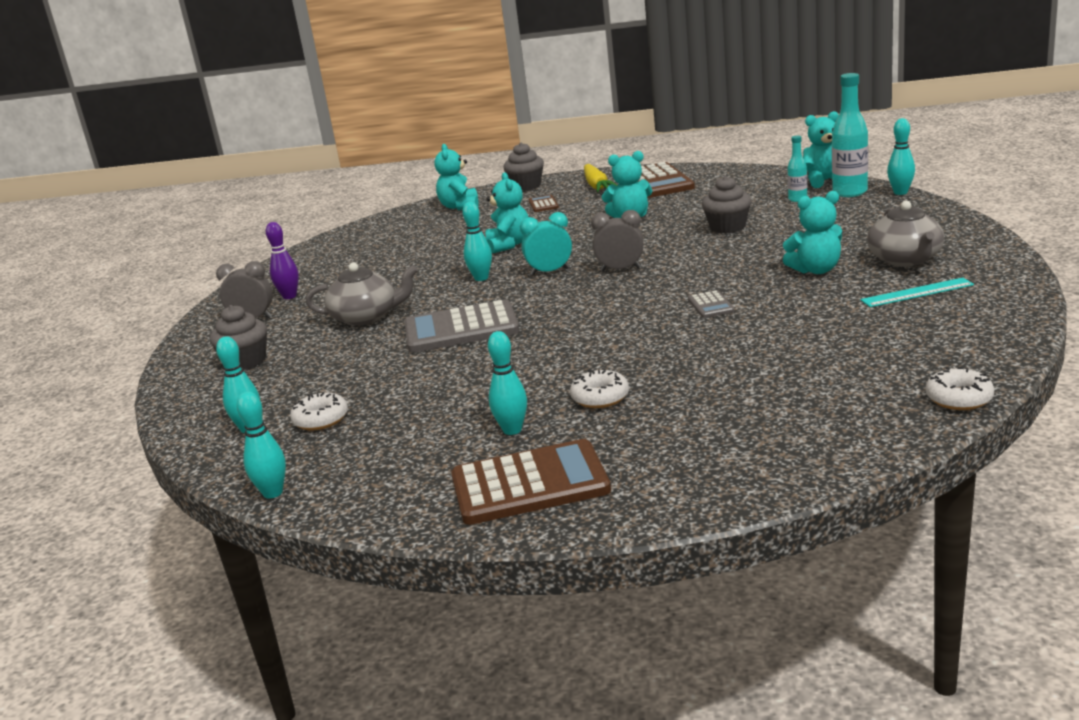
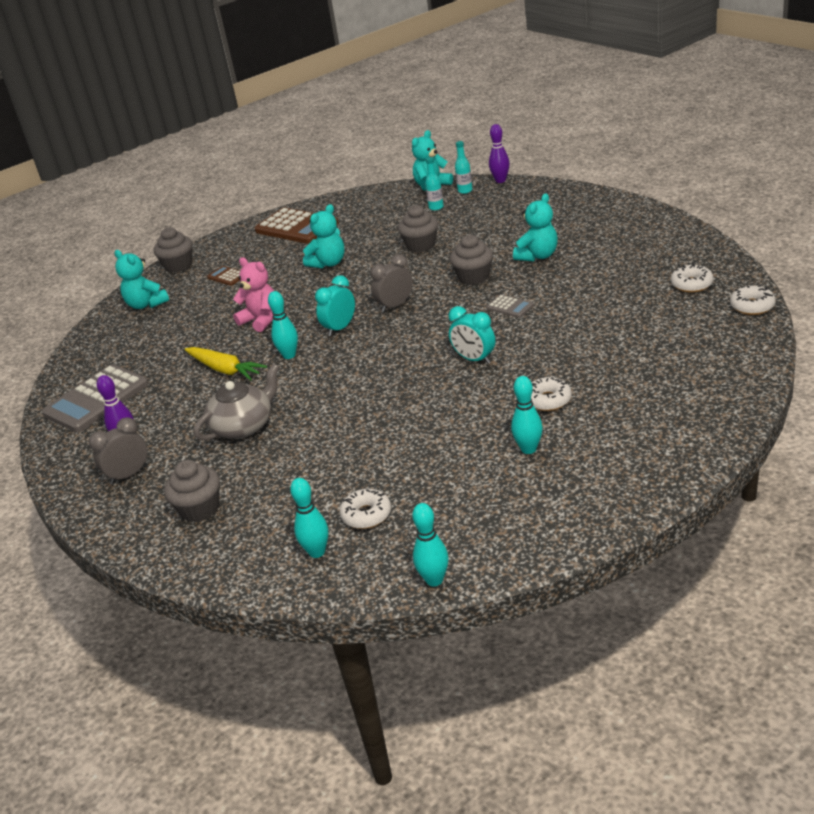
camera: 40 degrees left, 10 degrees up
(461, 329) = (350, 400): grey calculator -> grey calculator (96, 399)
(509, 244) = (261, 320): turquoise teddy bear -> pink teddy bear
(529, 484) = (605, 475): brown calculator -> none
(597, 186) = (248, 246): yellow carrot -> yellow carrot (225, 370)
(603, 337) = (474, 359): none -> turquoise clock
(725, 269) = (473, 277): none -> grey cupcake
(850, 192) = (465, 191): turquoise bottle -> turquoise bottle, size x0.55
(900, 192) = (500, 180): turquoise bowling pin -> purple bowling pin
(905, 259) = (582, 228): grey teapot -> none
(917, 292) = (625, 249): turquoise ruler -> none
(928, 351) = (691, 284): none -> white donut

